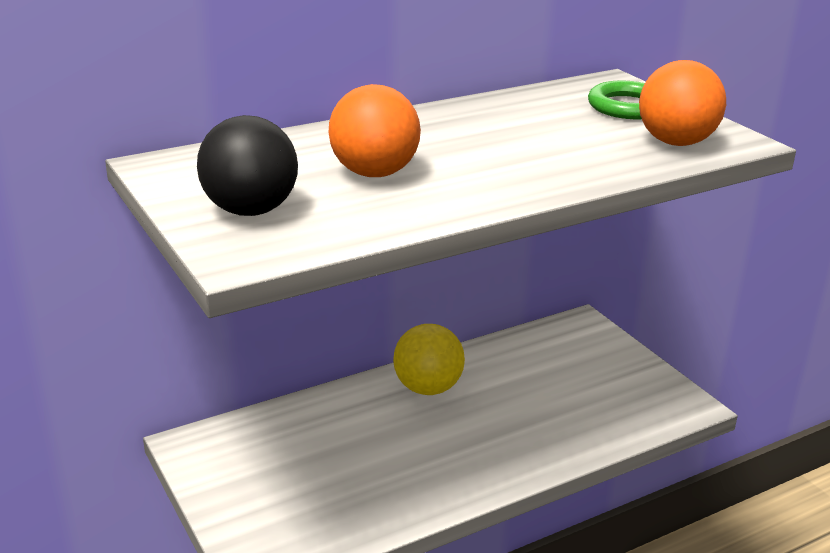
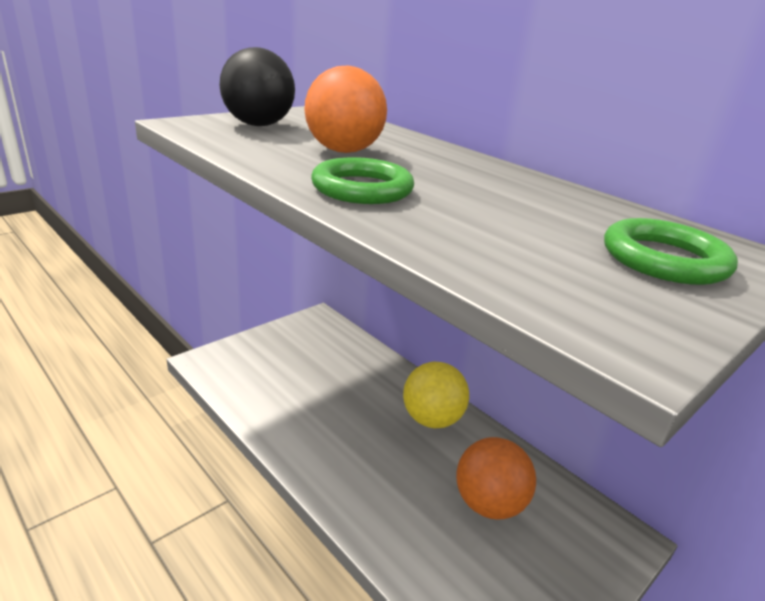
camera: 75 degrees right, 0 degrees up
(502, 177) = (362, 189): none -> green ring
(676, 142) = (562, 284): orange ball -> orange ball (488, 504)

